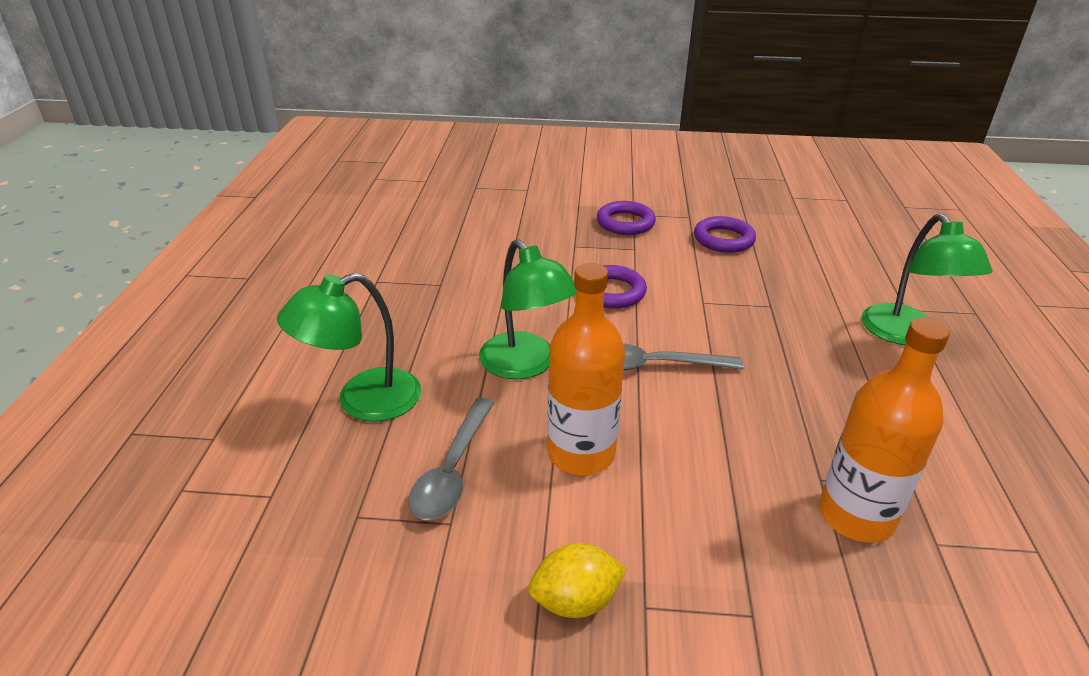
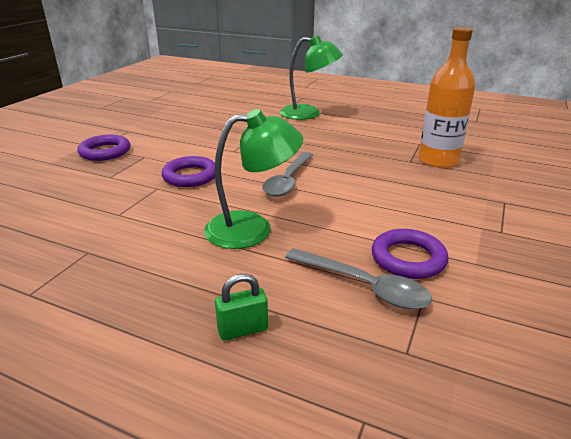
camera: 70 degrees left, 5 degrees down
(363, 401) = (243, 330): green lamp -> green padlock
(575, 601) = (499, 254): yellow lemon -> none
(581, 453) = (365, 225): orange bottle -> none
(723, 239) = (170, 128): purple ring -> purple ring (408, 258)

